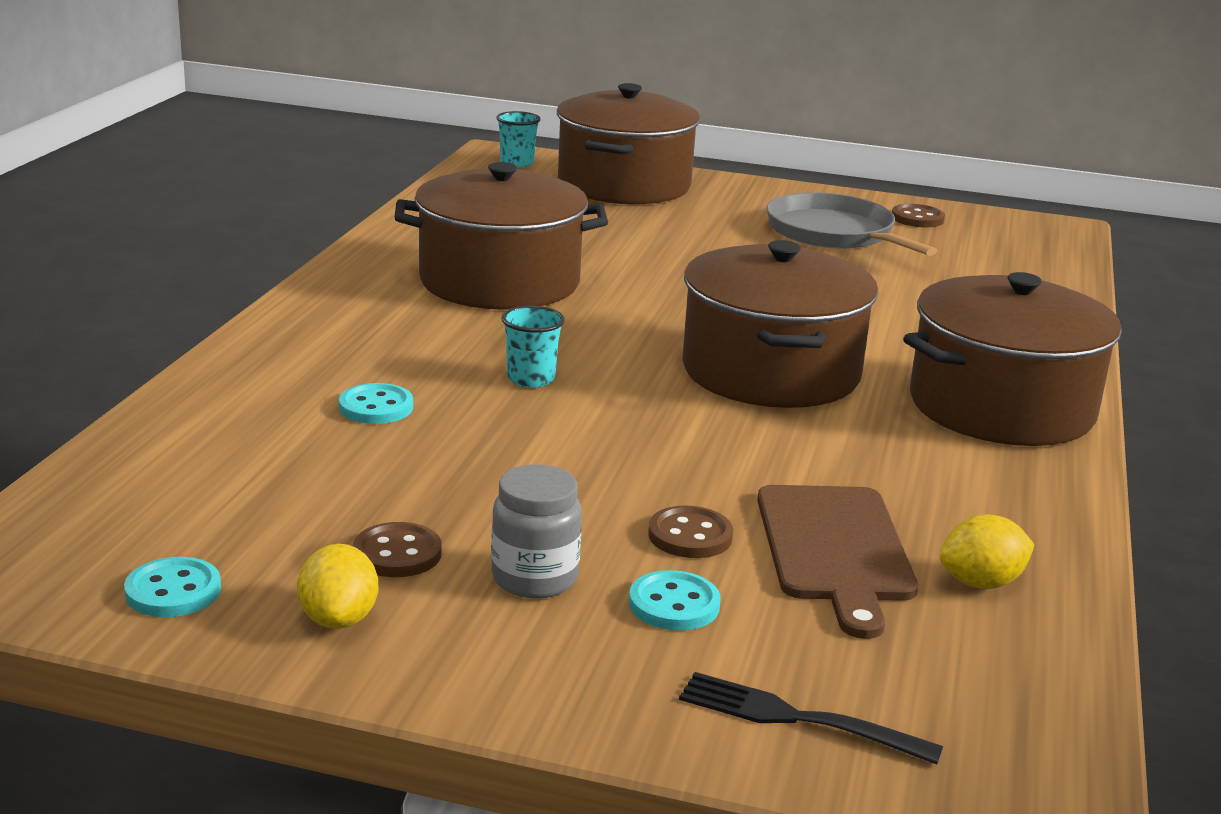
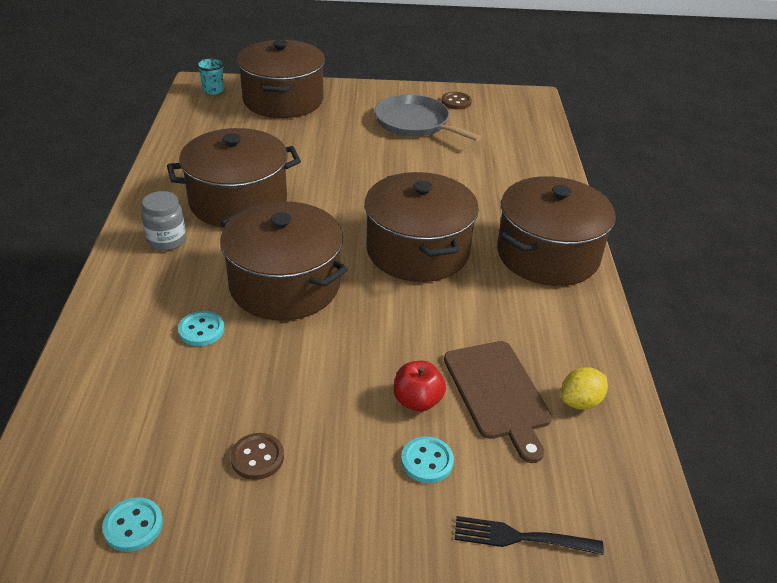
camera: 15 degrees left, 15 degrees up
(339, 619) = (242, 524): yellow lemon -> none
(531, 379) = (285, 285): turquoise cup -> brown pot
(534, 578) = (343, 459): grey jar -> grey jar (167, 241)
(690, 536) = (417, 401): brown button -> red apple

